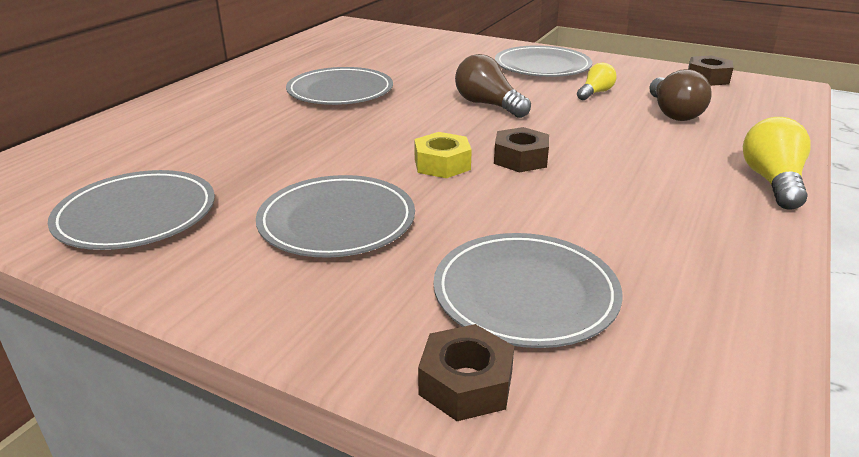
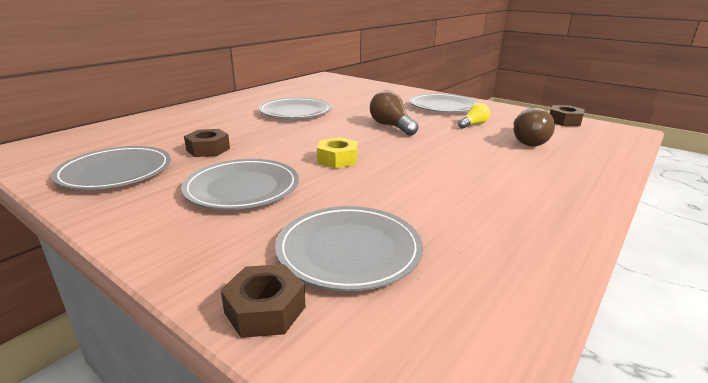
camera: 10 degrees right, 5 degrees down
(520, 159) = (396, 161): brown nut -> brown nut (208, 149)
(772, 182) = (587, 192): yellow light bulb -> none

